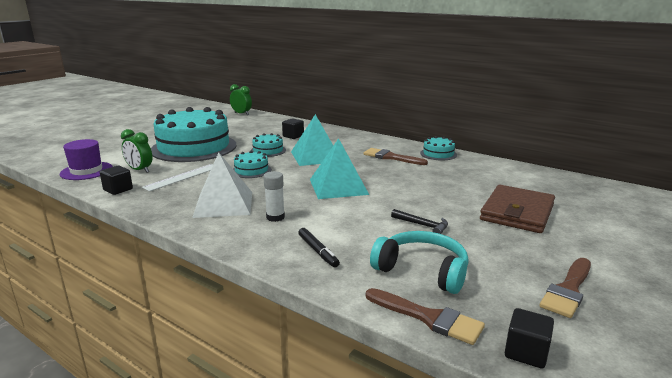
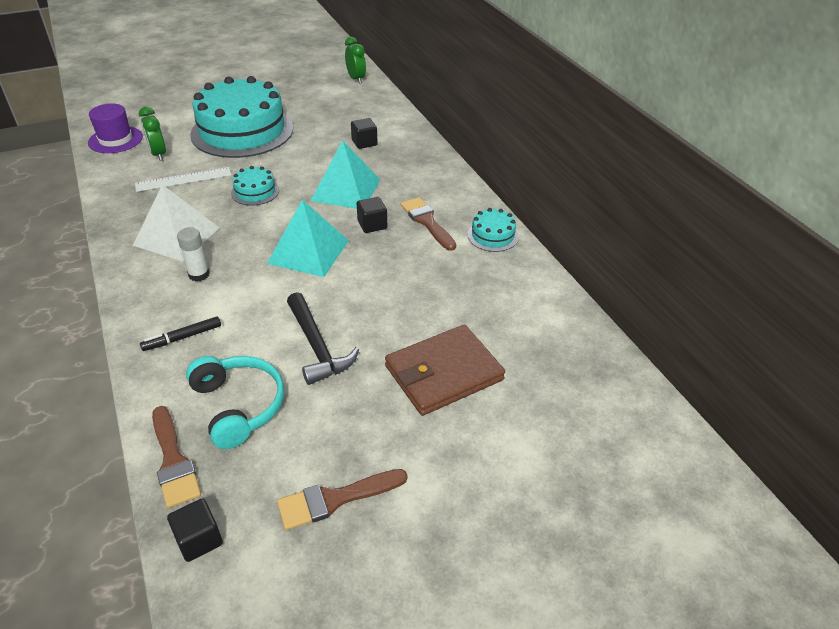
camera: 30 degrees right, 20 degrees up
(118, 189) = (114, 179): black cube -> black cube (372, 225)
(268, 150) = (308, 162): turquoise cake -> none
(318, 251) = (182, 338): black marker -> black marker turned 60 degrees clockwise
(422, 225) = (317, 347): black hammer -> black hammer, size x1.68

